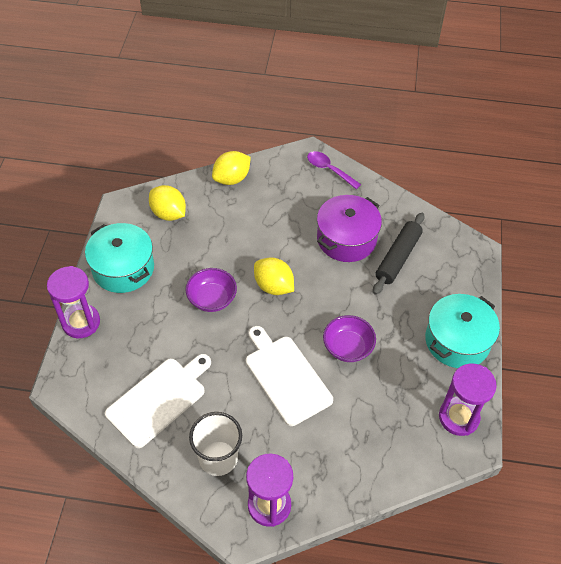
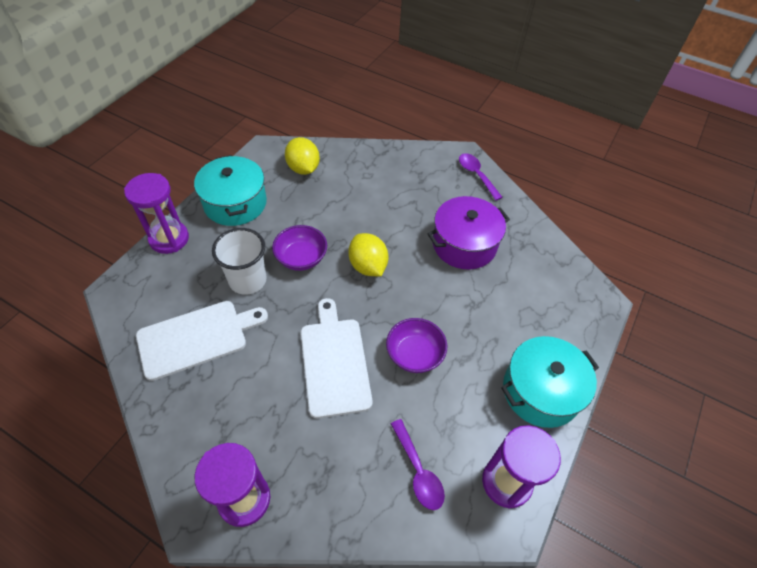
camera: 20 degrees right, 0 degrees up
(218, 458) = (220, 423): white cup -> white cup (247, 280)
(232, 179) = (378, 156): yellow lemon -> none
(391, 434) = (418, 471): none -> purple spoon
(398, 258) = (510, 280): black rolling pin -> none

